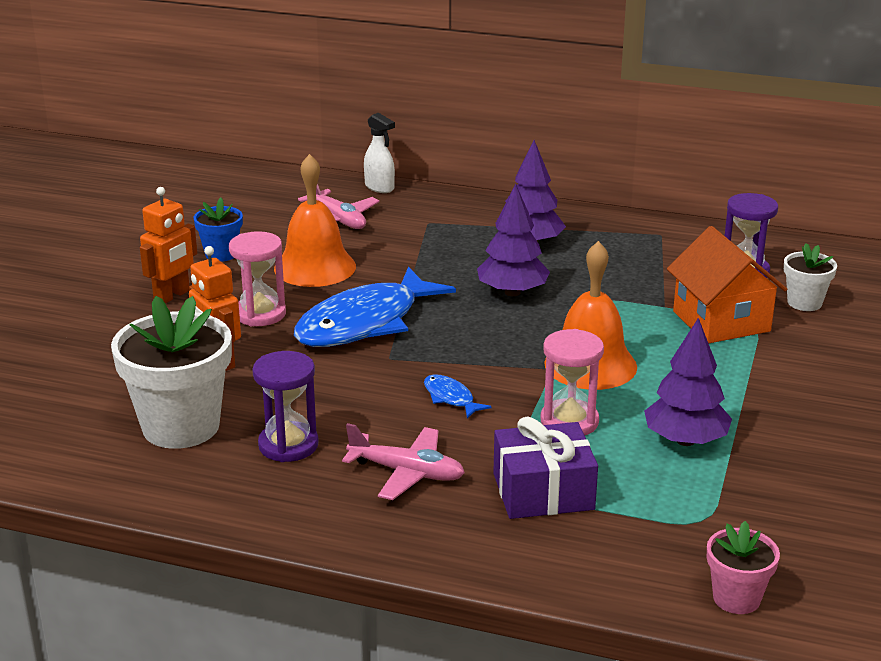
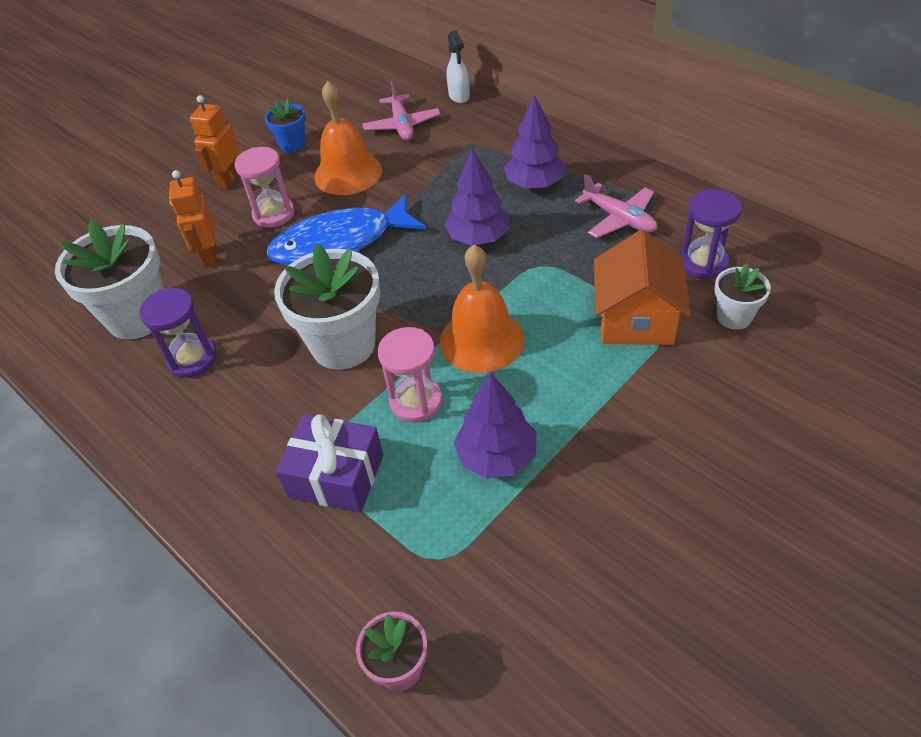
camera: 30 degrees right, 20 degrees up
(172, 296) = (229, 180): orange robot -> orange robot turned 135 degrees clockwise
(406, 473) = (251, 417): pink plane -> pink plane (619, 219)
(450, 398) = (343, 345): blue fish -> white flower pot

